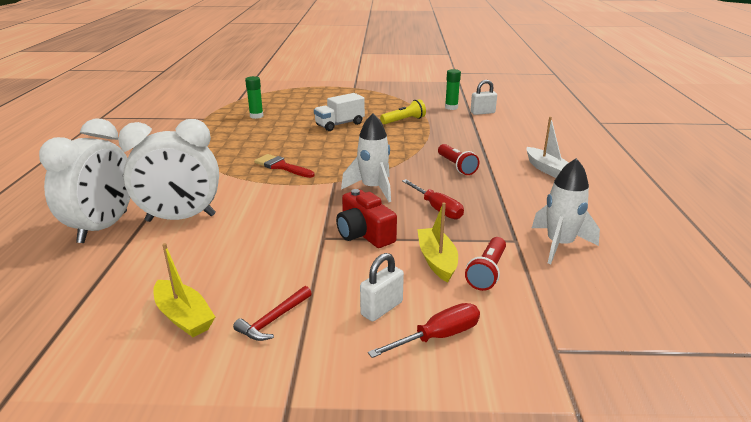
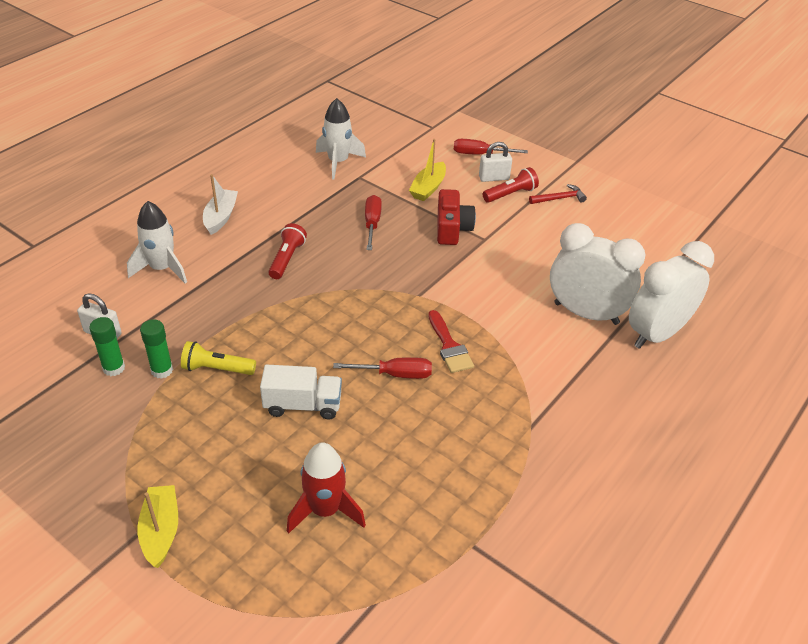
camera: 145 degrees left, 15 degrees up
(184, 316) = (611, 223): yellow boat -> yellow boat (161, 531)
(256, 116) = (389, 503): green glue stick -> green glue stick (162, 370)
(285, 108) = (325, 510): none -> red rocket
(303, 146) = (395, 374): none -> red screwdriver
(373, 188) = (395, 269): white rocket -> white rocket (162, 269)
(487, 272) = (409, 169): red flashlight -> red flashlight (511, 194)

